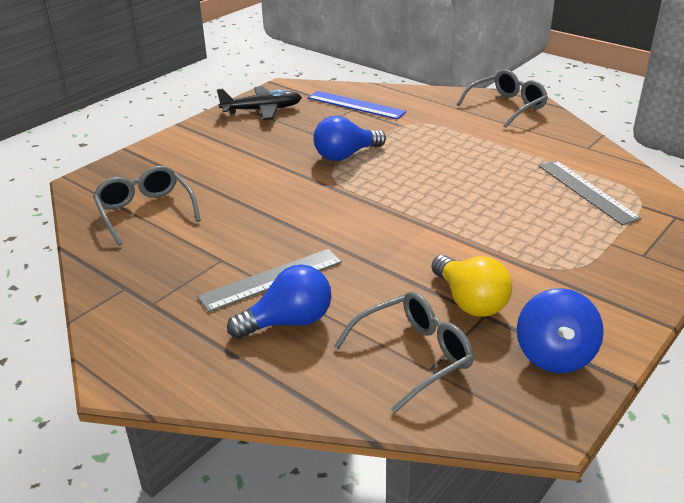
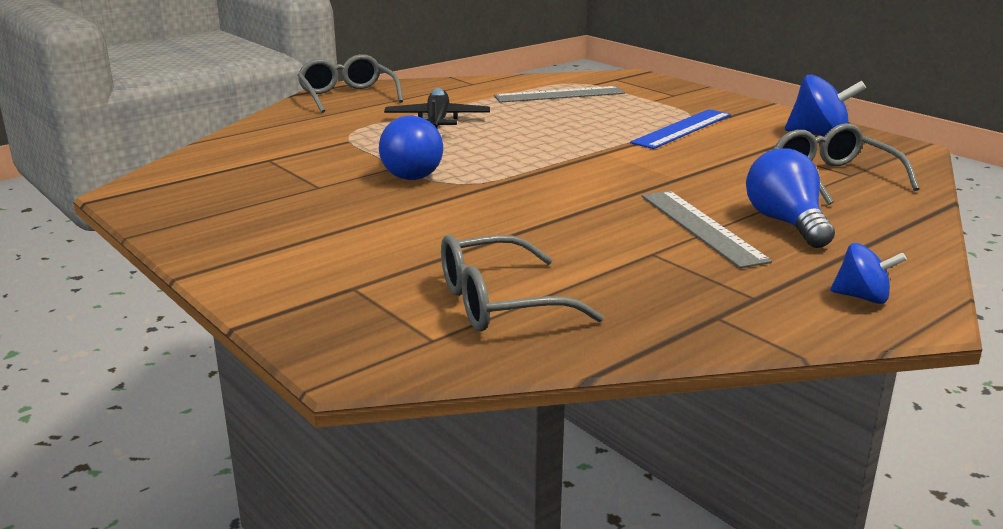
camera: 80 degrees left, 10 degrees down
(150, 354) = (862, 297): none -> blue spinning top
(262, 110) = (203, 211): black plane -> black plane (437, 121)
(355, 105) = (258, 157): blue ruler -> blue ruler (682, 129)
(470, 301) = (744, 151): yellow light bulb -> none

